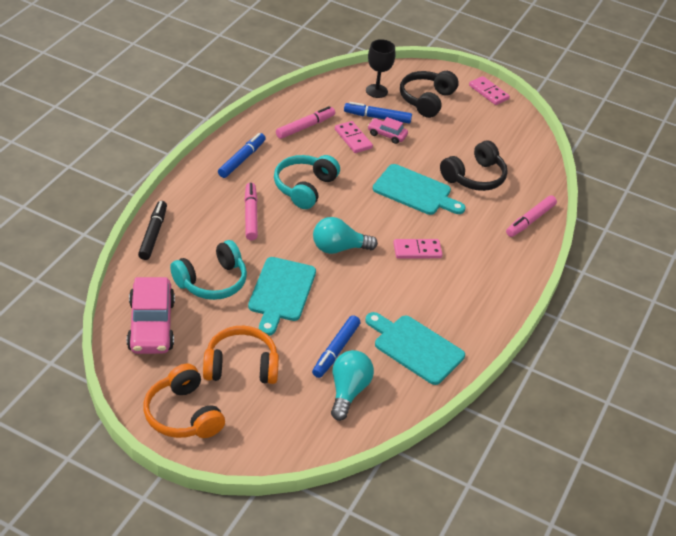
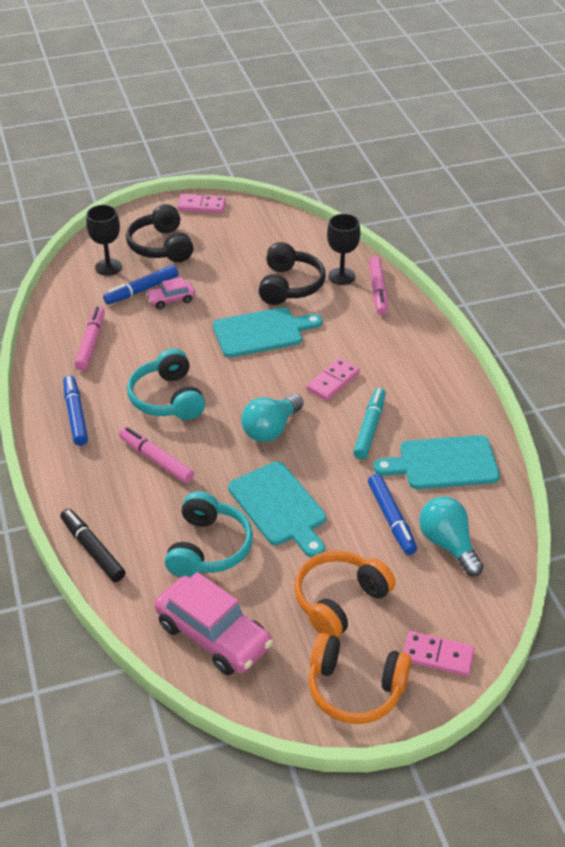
camera: 40 degrees left, 0 degrees up
(353, 139) = (147, 324): pink domino -> pink domino (438, 656)
(399, 293) = (369, 428): none -> turquoise marker
(518, 195) = (341, 276): none -> black goblet

